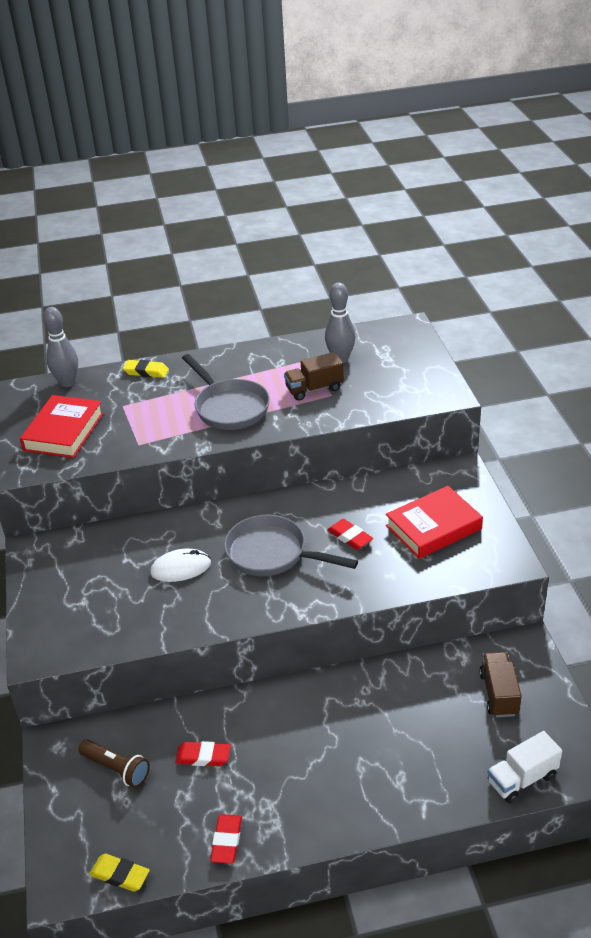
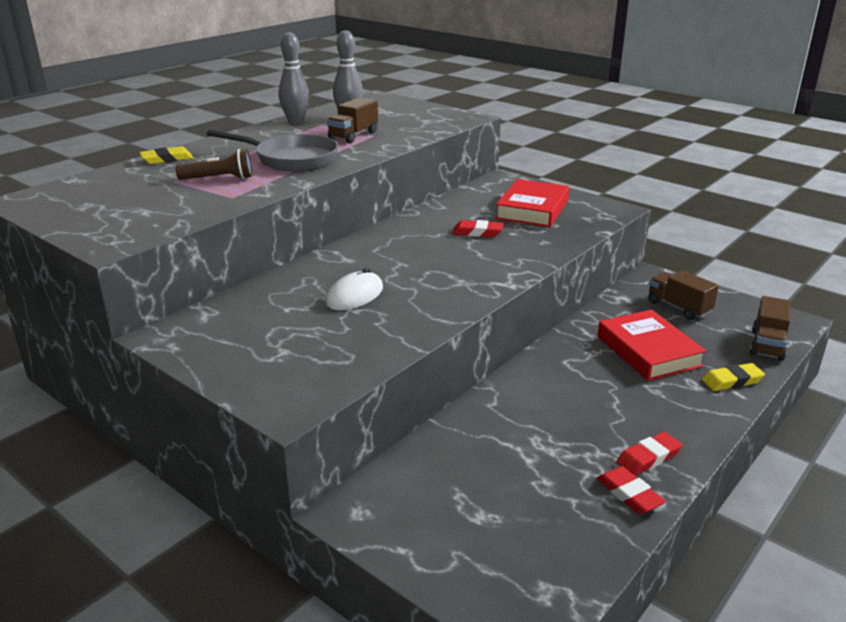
camera: 40 degrees left, 10 degrees down
(63, 432) = (128, 210): red book -> red book (648, 351)
(67, 383) = (82, 183): grey bowling pin -> grey bowling pin (296, 122)
(116, 769) = (447, 498): brown flashlight -> brown flashlight (219, 179)
(120, 875) = (573, 579): yellow eraser -> yellow eraser (732, 381)
(203, 756) = (518, 446): red eraser -> red eraser (648, 458)
(272, 554) = (428, 260): grey pan -> none
(522, 779) = (767, 345): white truck -> brown truck

